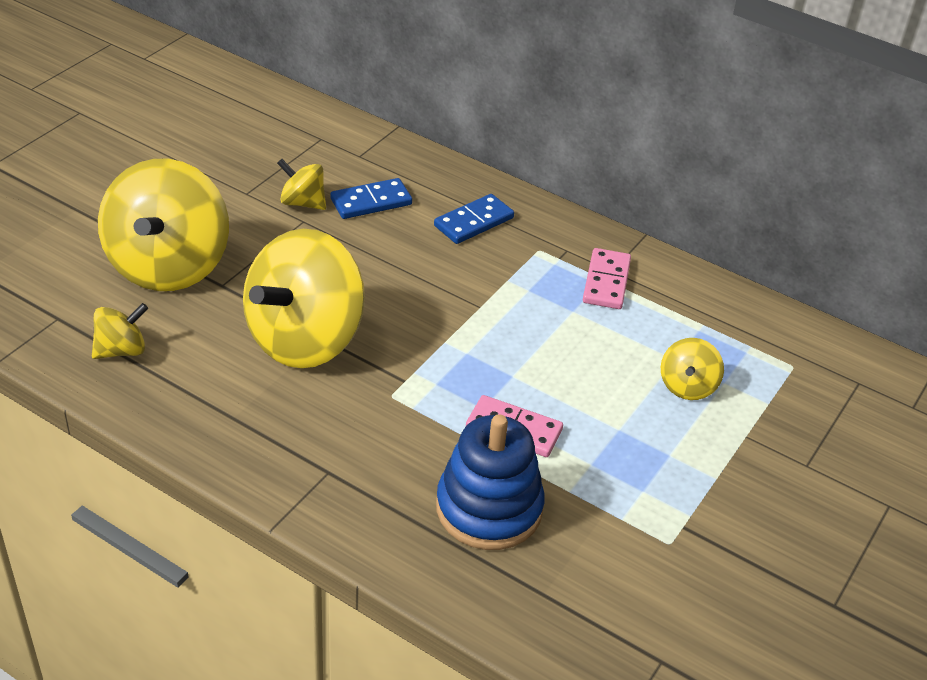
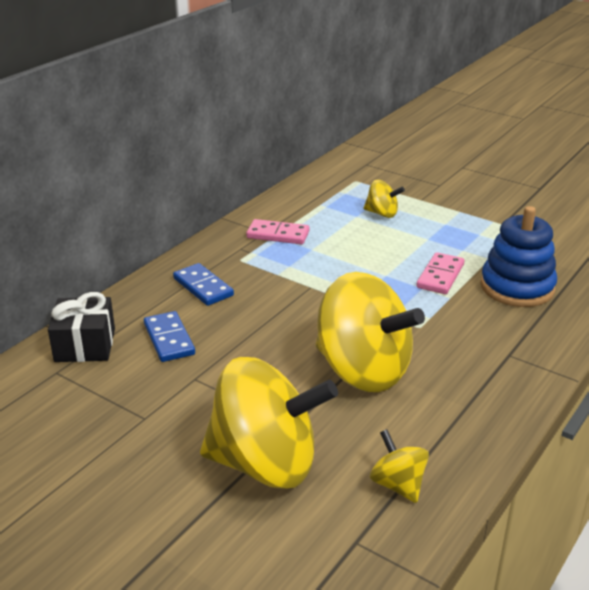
camera: 85 degrees left, 10 degrees down
(303, 202) = (166, 379): yellow spinning top -> none
(363, 151) = (85, 345): none -> black gift

